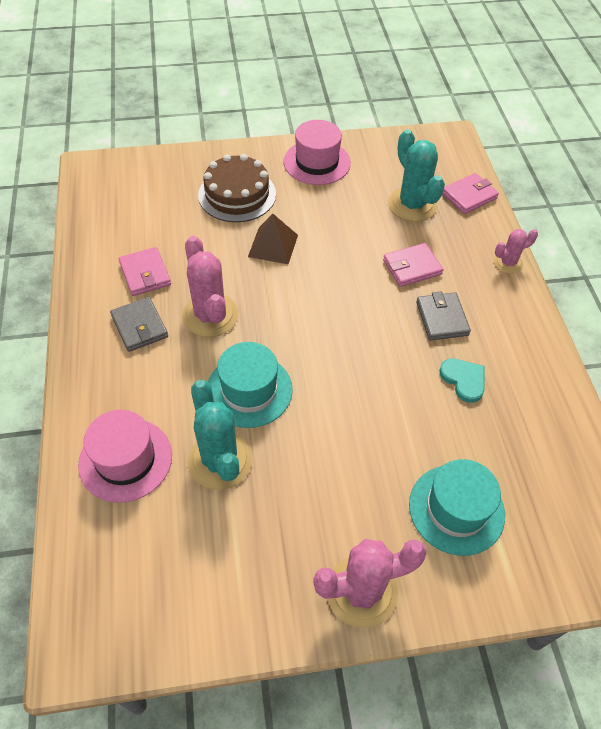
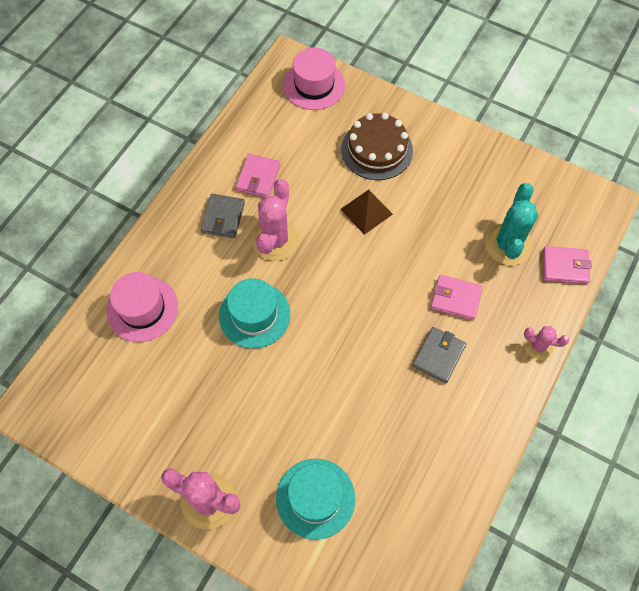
camera: 40 degrees right, 10 degrees up
(220, 461) = (196, 351): turquoise cactus -> none
(317, 162) = (465, 157): pink hat -> pink hat (314, 85)
(463, 380) = (409, 414): turquoise heart -> none

